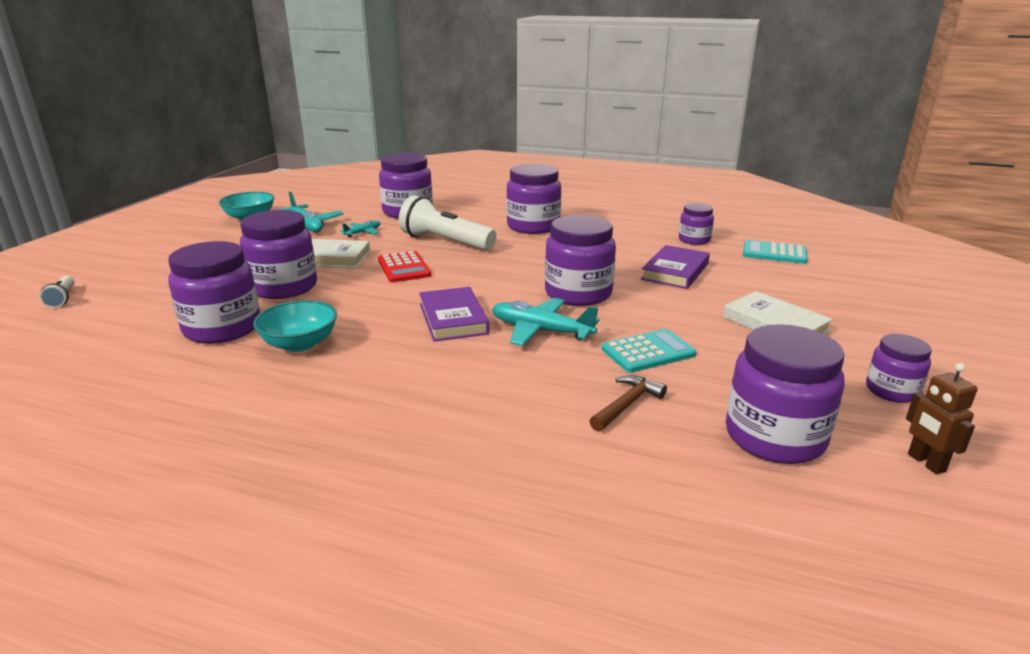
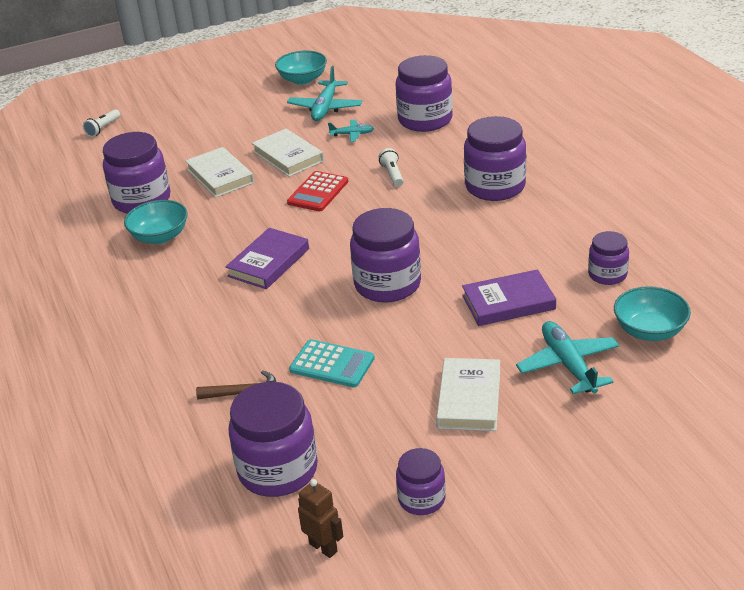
camera: 50 degrees right, 10 degrees up
(284, 287) = (220, 176): purple jar -> white book
(445, 242) = (392, 174): white flashlight -> white flashlight, size x0.46
(540, 331) = (301, 305): turquoise plane -> turquoise plane (568, 365)
(774, 253) = (649, 330): turquoise calculator -> turquoise bowl
(926, 463) = (323, 547): brown robot -> brown robot turned 105 degrees clockwise

